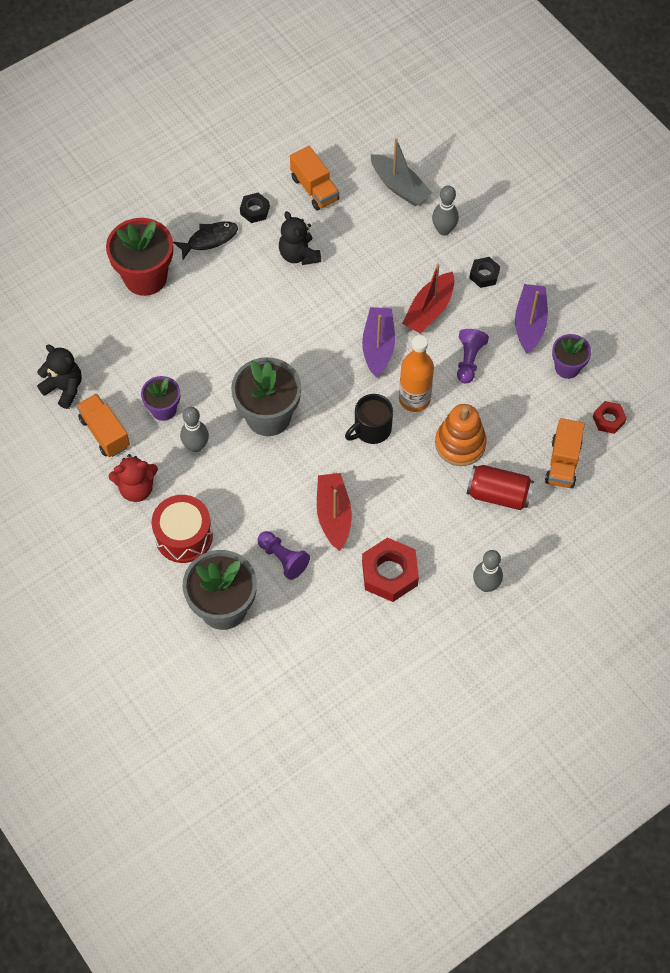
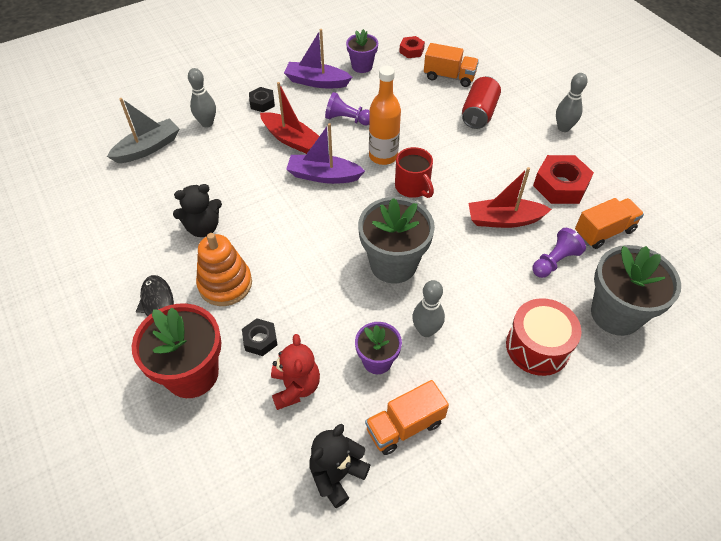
camera: 85 degrees left, 10 degrees down
(136, 488) = (480, 393): red teddy bear -> red teddy bear (295, 387)
(255, 210) = (134, 262): black nut -> black nut (260, 340)
(314, 189) = (125, 210): orange truck -> orange truck (604, 232)
(371, 429) = (413, 187): black mug -> red mug
(460, 444) = (430, 131): orange stacking toy -> orange stacking toy (225, 284)

